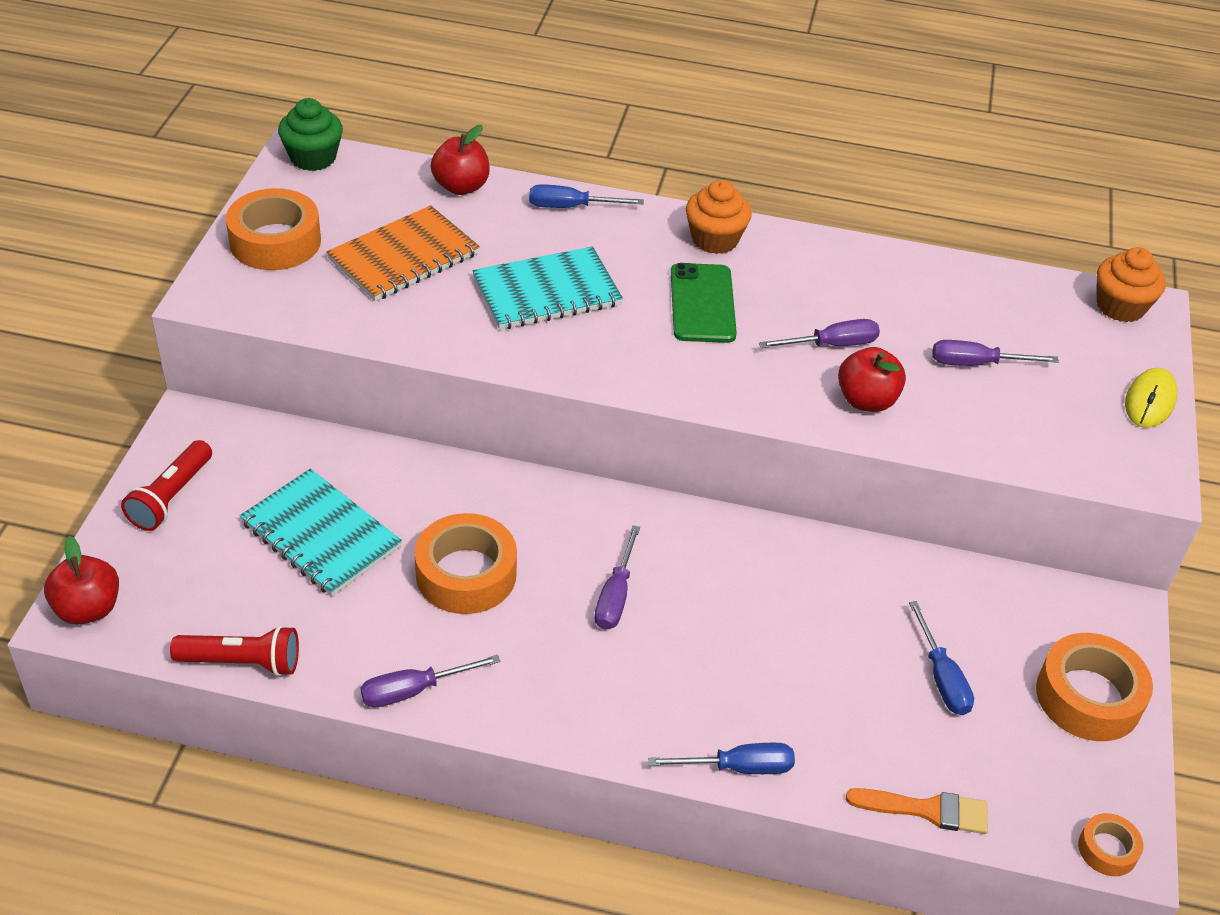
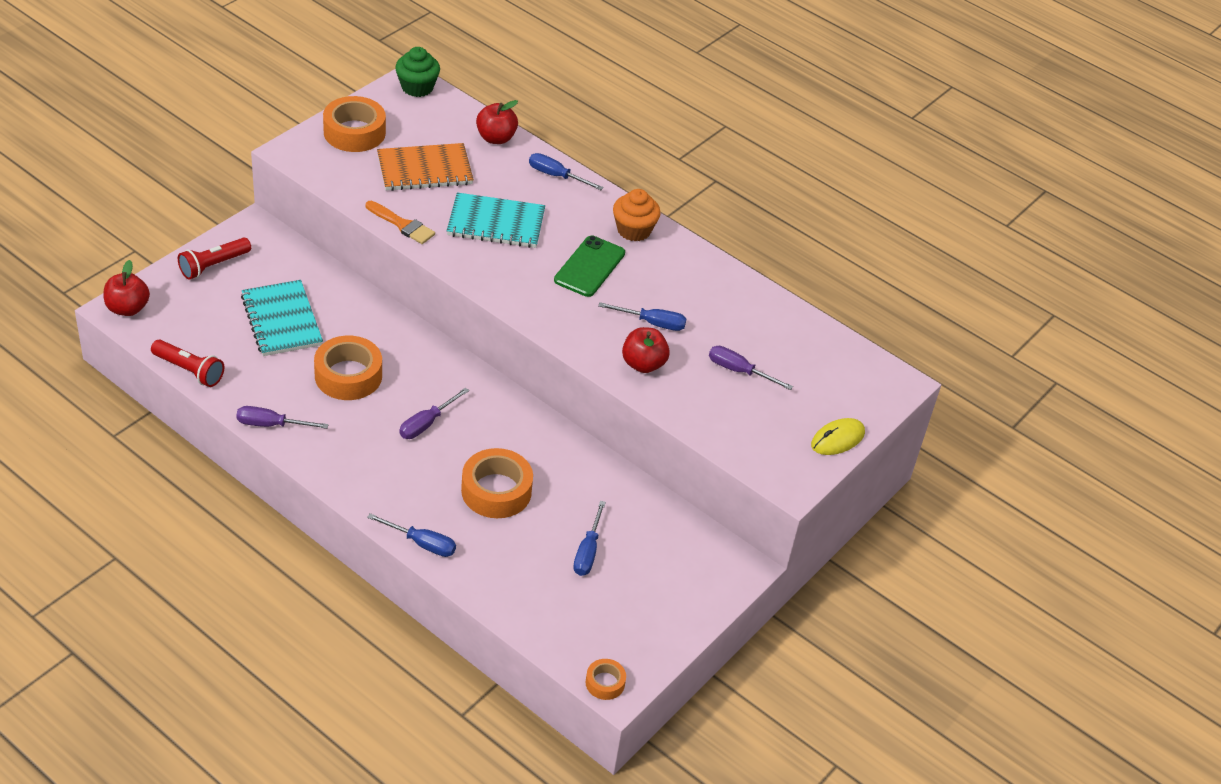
camera: 25 degrees right, 0 degrees up
(832, 345) = (652, 323): purple screwdriver -> blue screwdriver
(926, 810) = (513, 614): orange brush -> orange brush (402, 225)
(1088, 697) = (672, 602): orange tape -> orange tape (496, 491)
(1120, 307) = (878, 375): orange cupcake -> none

